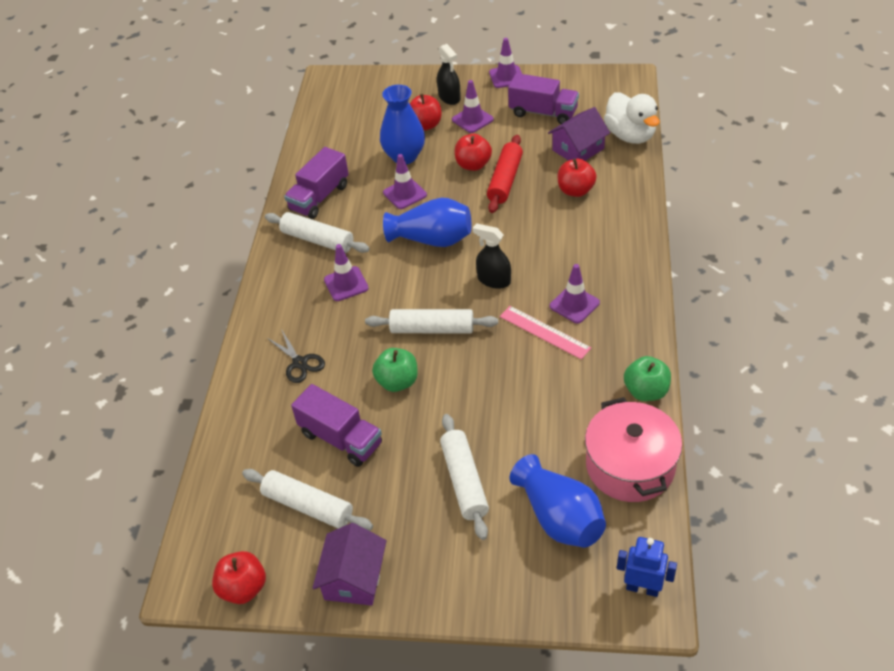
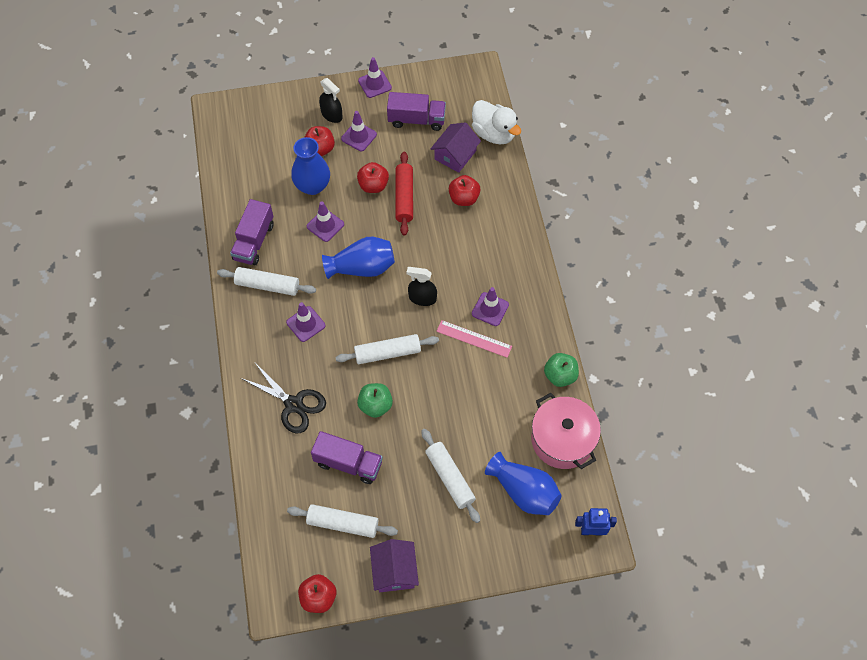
camera: 20 degrees left, 15 degrees up
(300, 363) = (294, 404): black scissors -> black scissors, size x1.54

